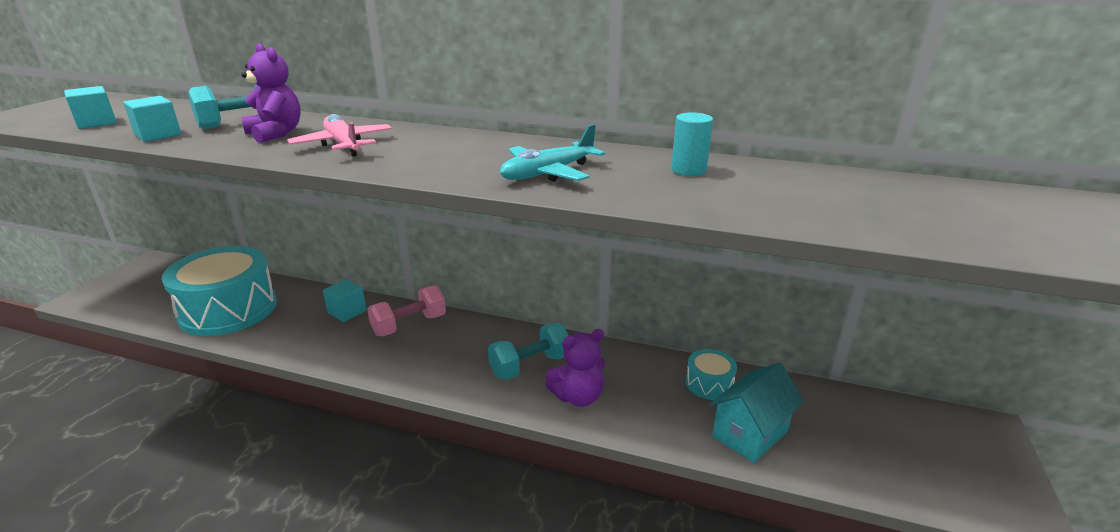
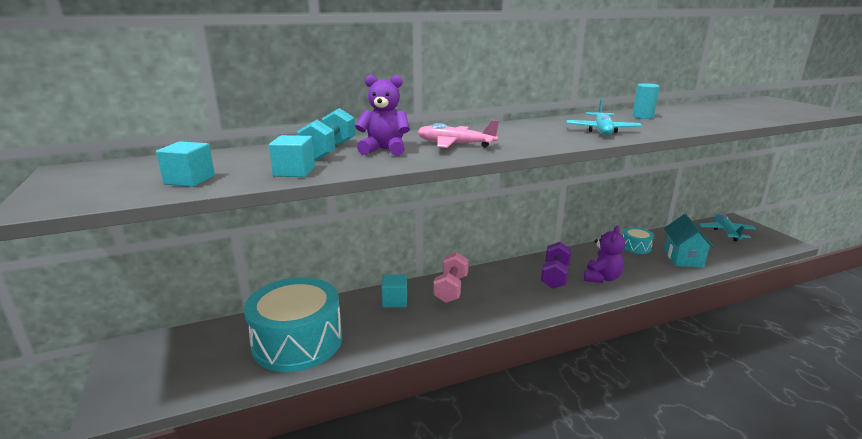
camera: 40 degrees left, 5 degrees down
(530, 366) = (555, 276): turquoise dumbbell -> purple dumbbell
(923, 436) = (726, 232): none -> turquoise plane

